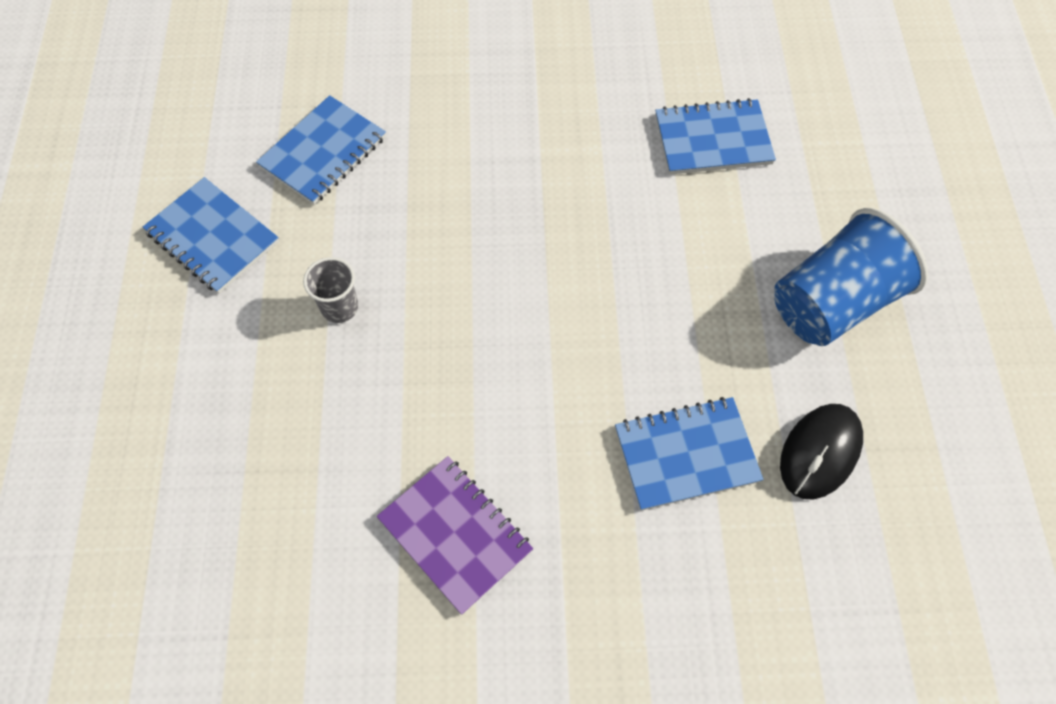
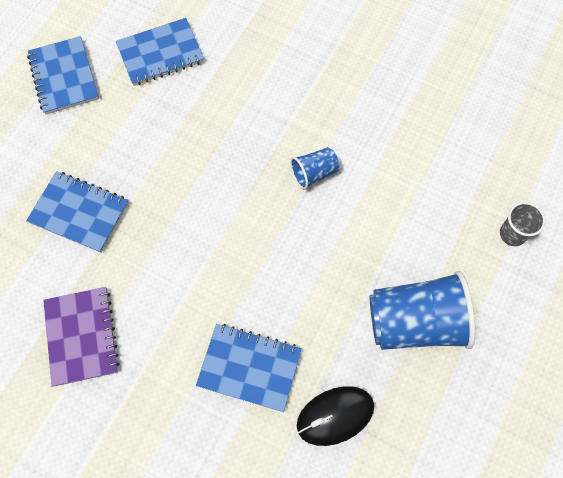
camera: 30 degrees right, 5 degrees up
(339, 307) = (107, 159): grey cup -> grey cup (512, 234)
(606, 199) = (314, 173): none -> blue cup
(712, 139) = (412, 168): blue notebook -> blue notebook (79, 212)

